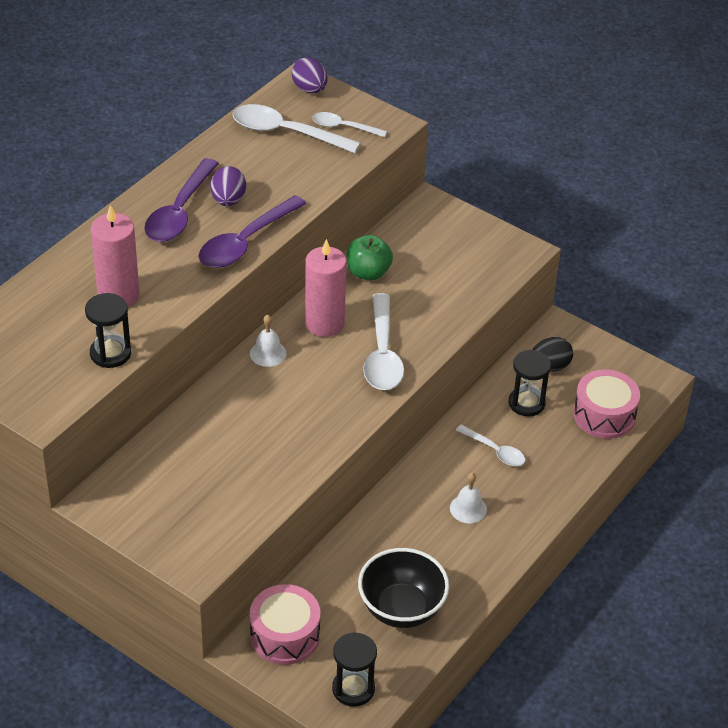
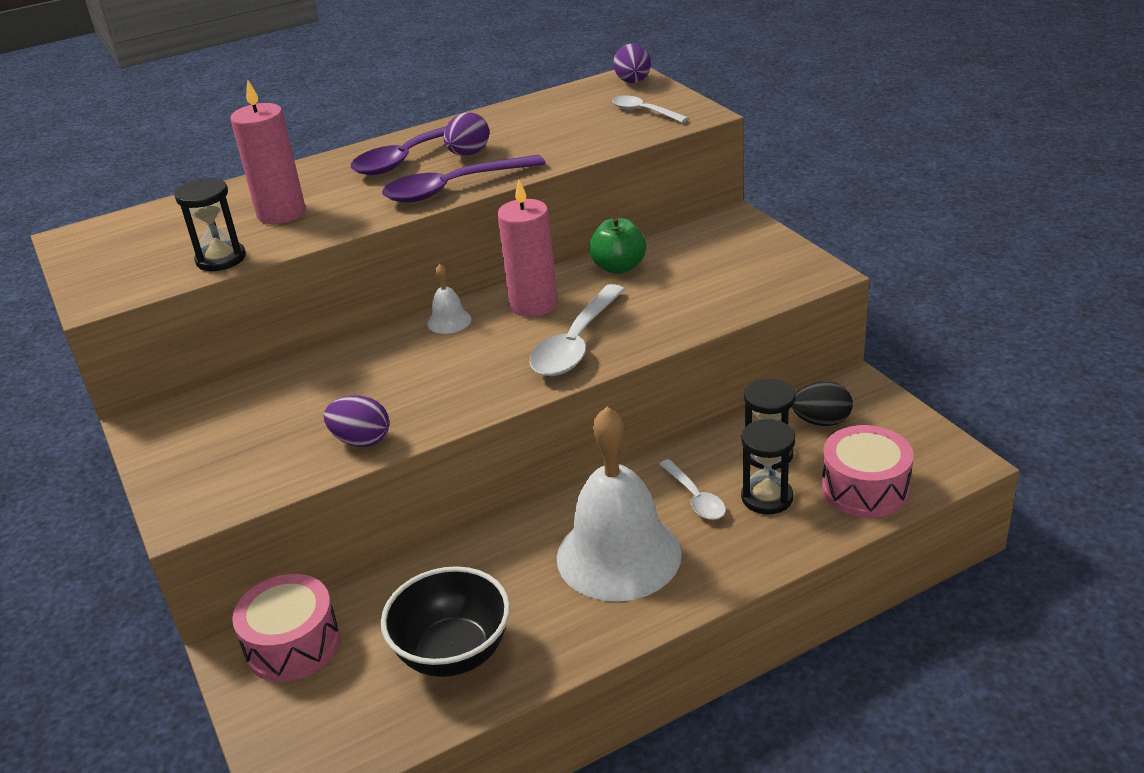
camera: 30 degrees right, 10 degrees down
(281, 475) = (361, 440): none -> purple egg
(286, 132) = (578, 110): white spoon -> none
(353, 689) = (321, 737): black hourglass -> black hourglass (767, 497)
(468, 509) = (618, 555): white bell -> white bell, size x2.46

